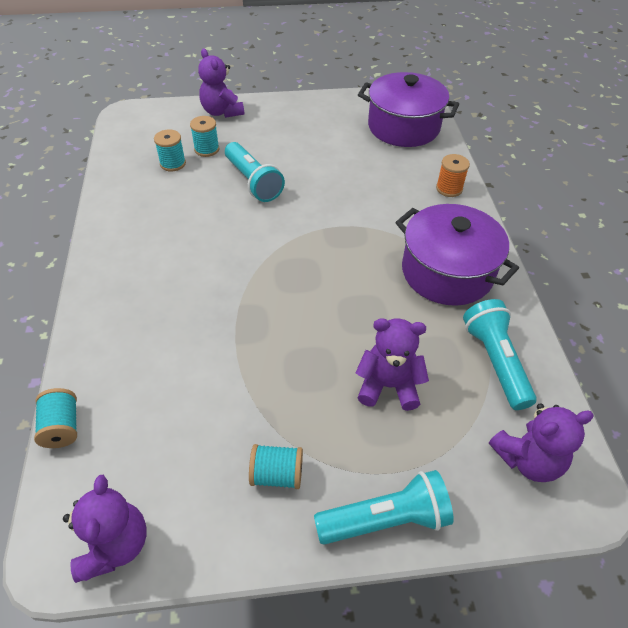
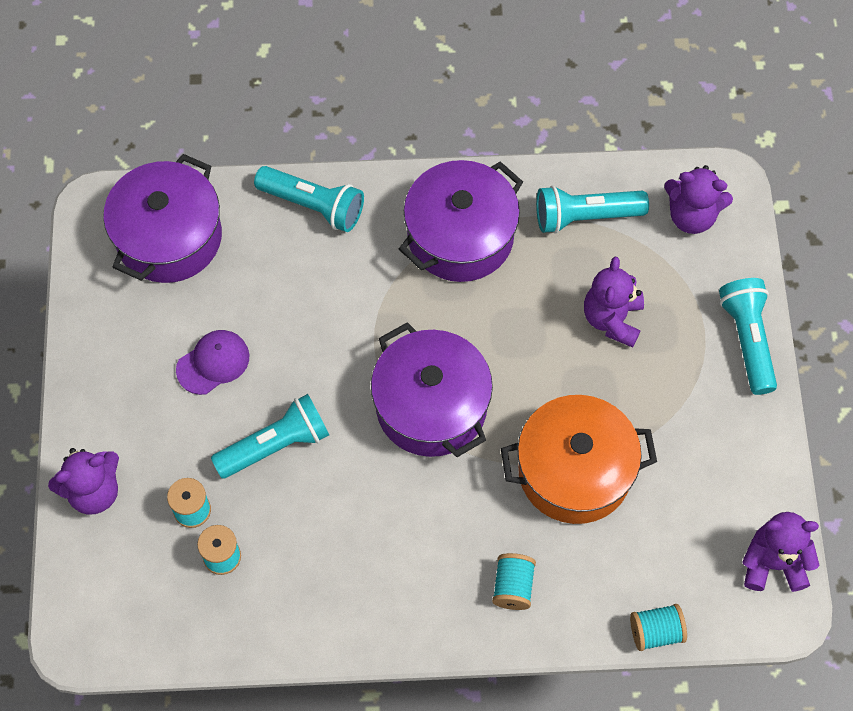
camera: 85 degrees left, 15 degrees up
(229, 358) = (574, 471): none -> orange pot
(277, 474) = (706, 427): turquoise spool -> turquoise spool (513, 587)
(288, 260) = (431, 406): none -> purple pot
(313, 151) = (213, 363): none -> purple cap
(449, 188) = (313, 205): orange spool -> turquoise flashlight
(527, 459) = (691, 216): purple teddy bear -> purple teddy bear turned 120 degrees clockwise

